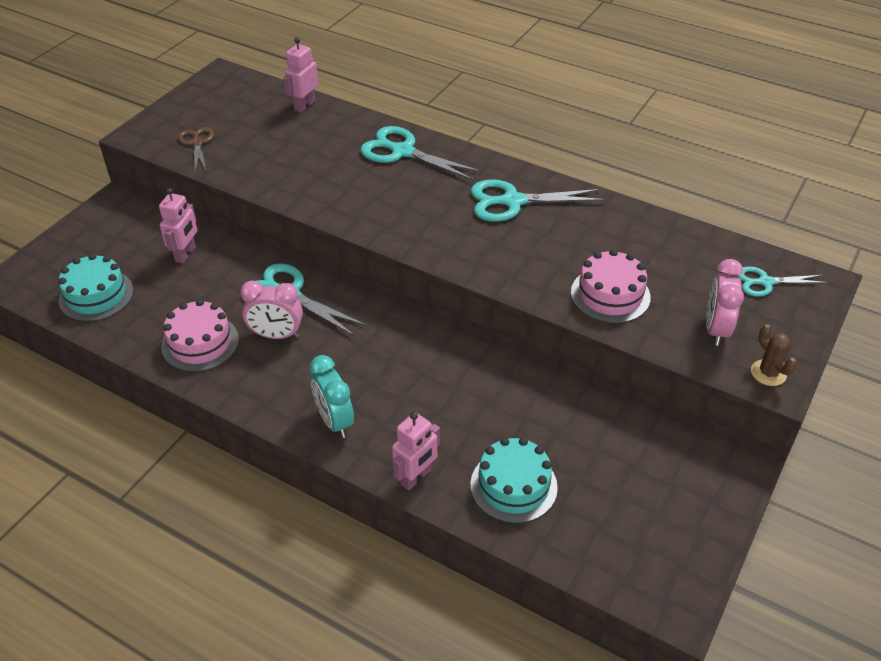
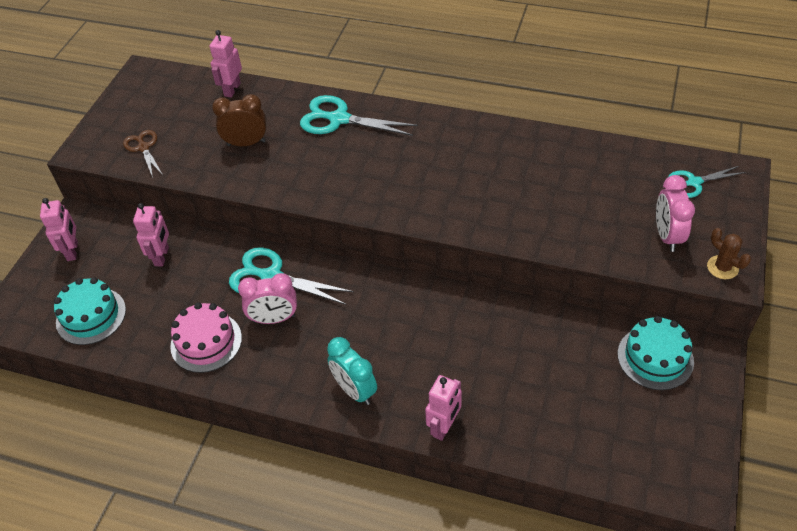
camera: 10 degrees left, 5 degrees up
(101, 232) = (73, 251): none -> pink robot
(300, 157) = (246, 143): none -> brown clock
(512, 201) = (454, 149): turquoise scissors -> none
(513, 486) = (530, 414): turquoise cake -> turquoise cake (655, 357)
(610, 295) = (568, 222): pink cake -> none

